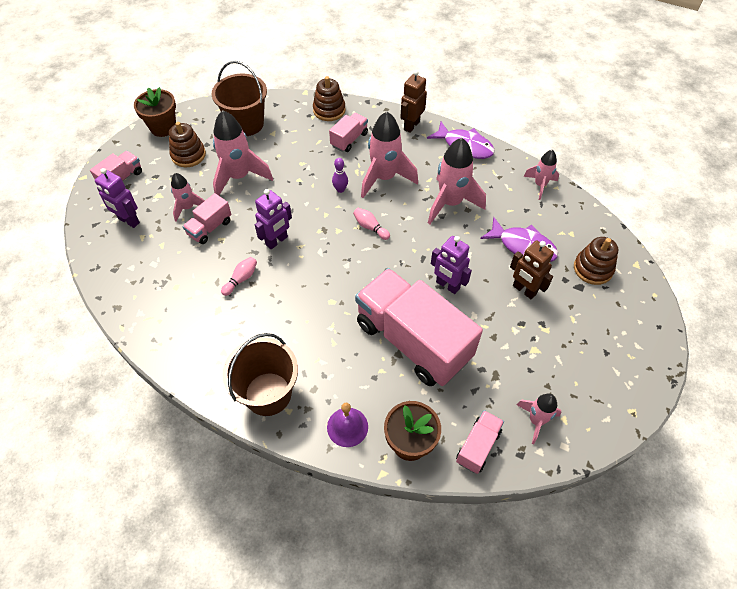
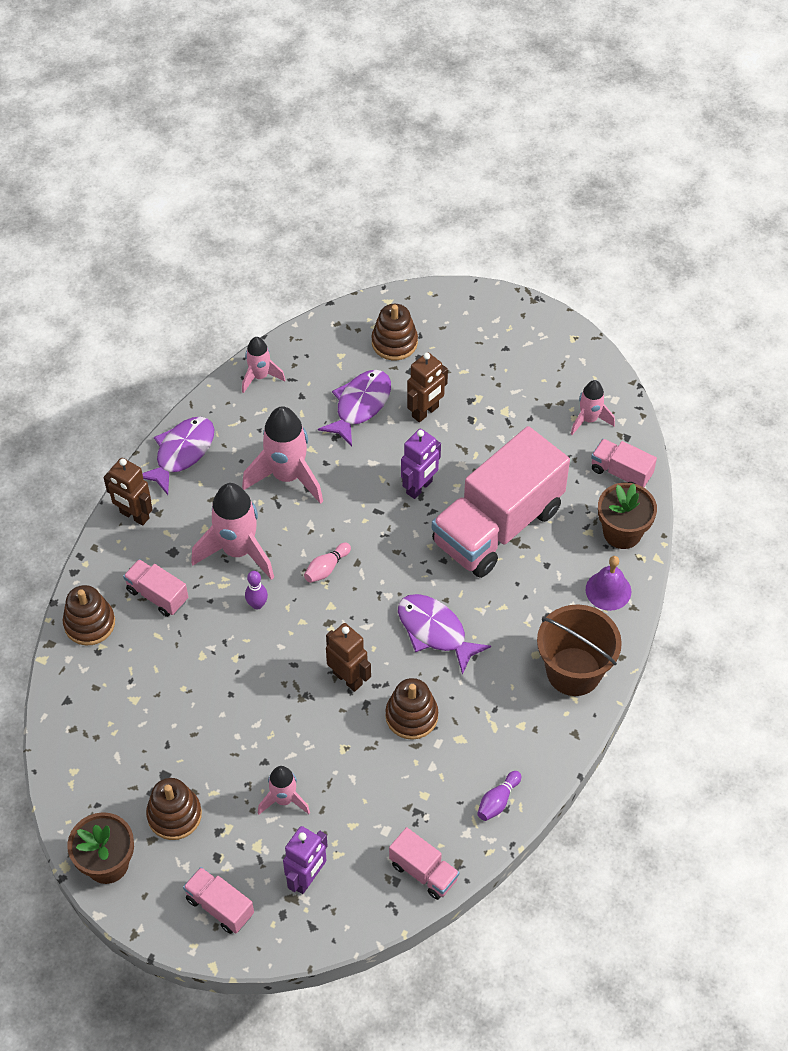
camera: 90 degrees left, 0 degrees up
(161, 334) = (498, 801): none -> purple bowling pin
(210, 228) = (323, 765): pink truck -> pink truck (423, 871)
(239, 177) = (226, 737): pink rocket -> none
(241, 279) = (411, 716): pink bowling pin -> brown stacking toy
(246, 124) = (110, 739): brown bucket -> none
(277, 241) = (348, 678): purple robot -> brown robot
(313, 295) = (435, 631): none -> purple fish

